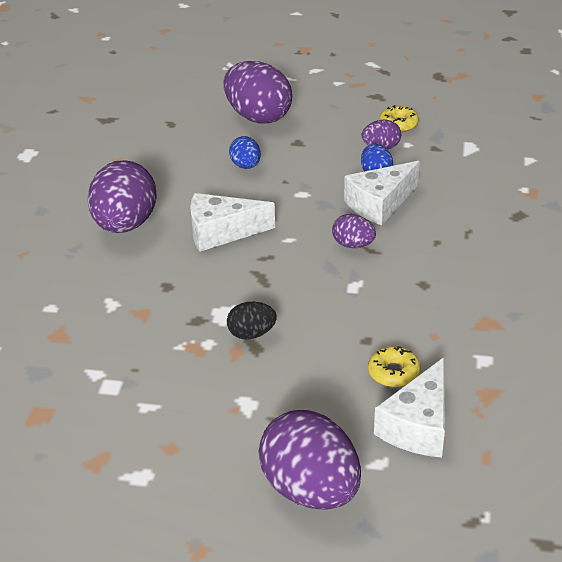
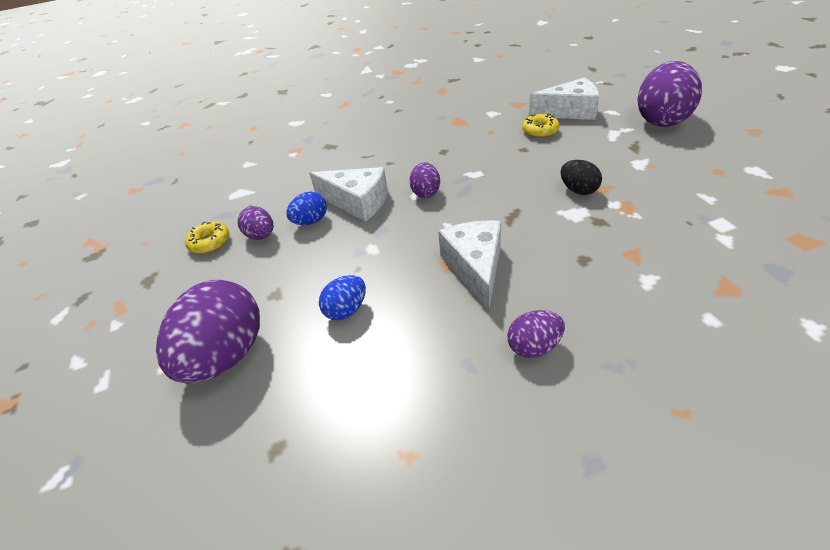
camera: 115 degrees left, 5 degrees up
(125, 225) = (534, 347): purple egg -> purple egg, size x0.50
(221, 232) = (475, 267): white cheese -> white cheese turned 150 degrees counterclockwise

